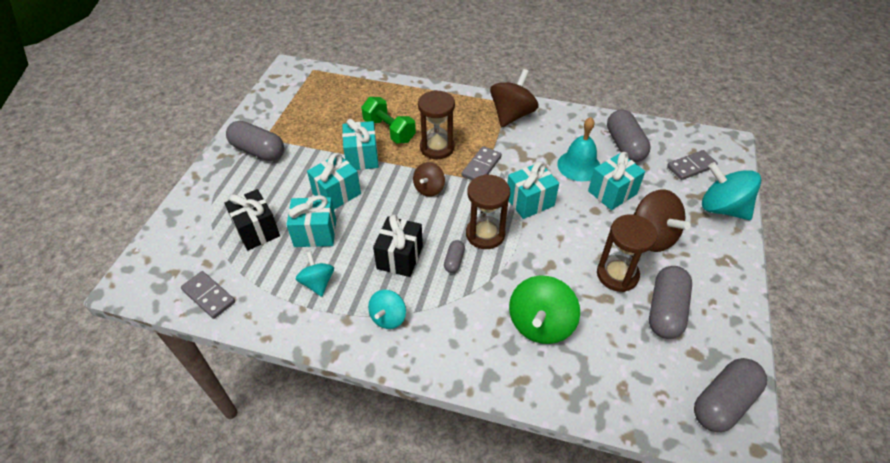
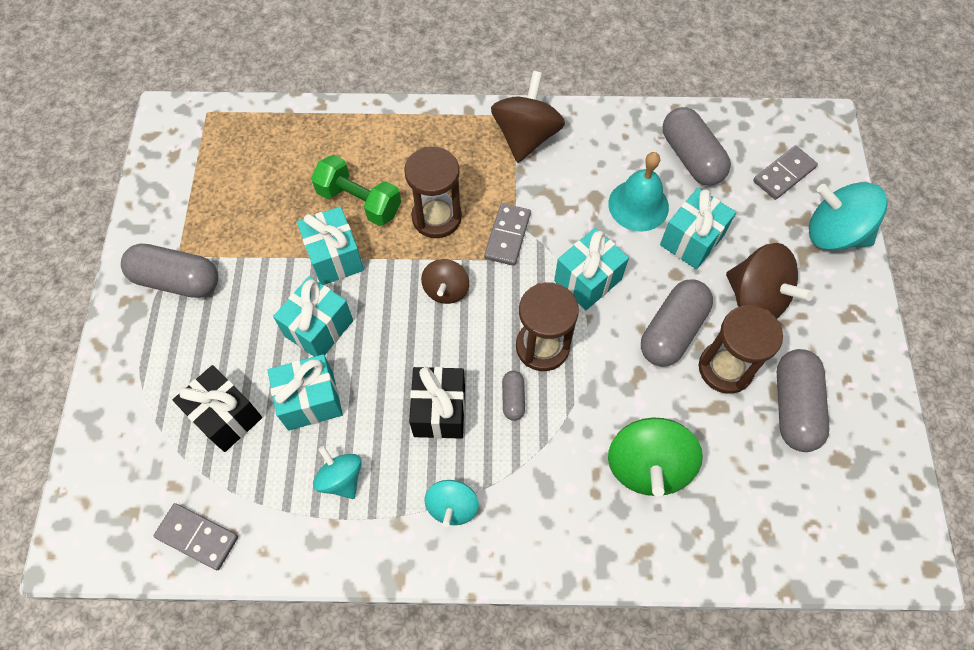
camera: 15 degrees left, 15 degrees up
(723, 402) = (883, 517): grey capsule -> grey capsule (672, 331)

